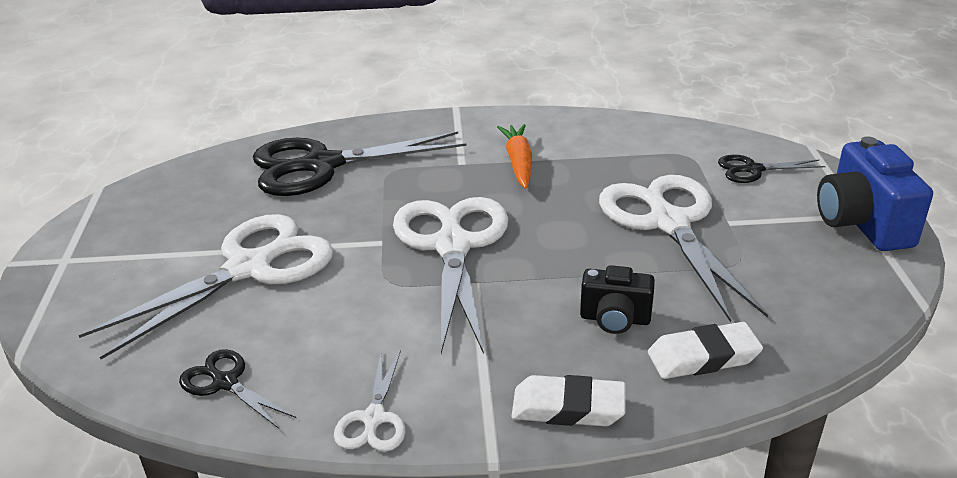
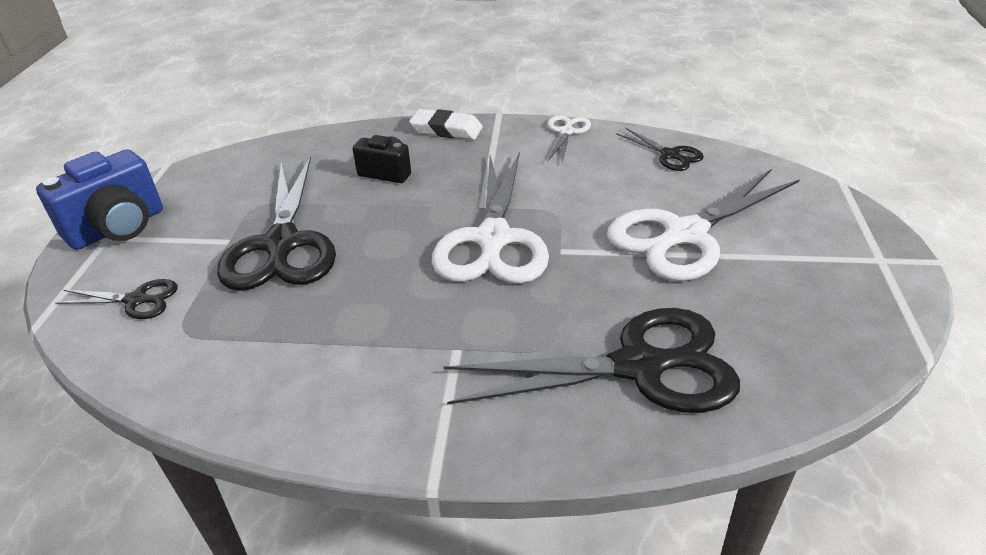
camera: 170 degrees left, 5 degrees up
(518, 163) = (386, 341): orange carrot -> none
(669, 223) = (282, 244): white scissors -> black scissors
(703, 357) = (345, 147): white eraser -> none
(862, 224) = (118, 228): blue camera -> blue camera turned 45 degrees clockwise

